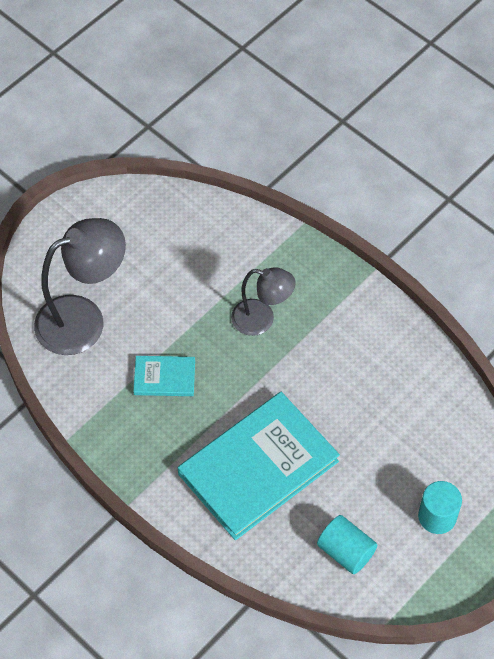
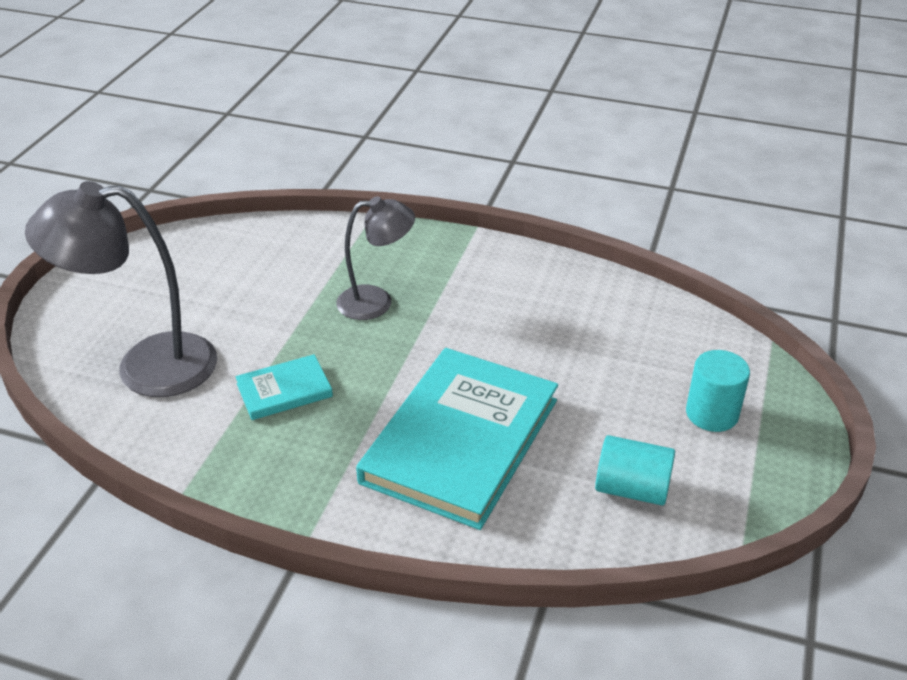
camera: 25 degrees left, 20 degrees down
(84, 319) = (146, 366): grey lamp -> grey lamp turned 135 degrees counterclockwise

